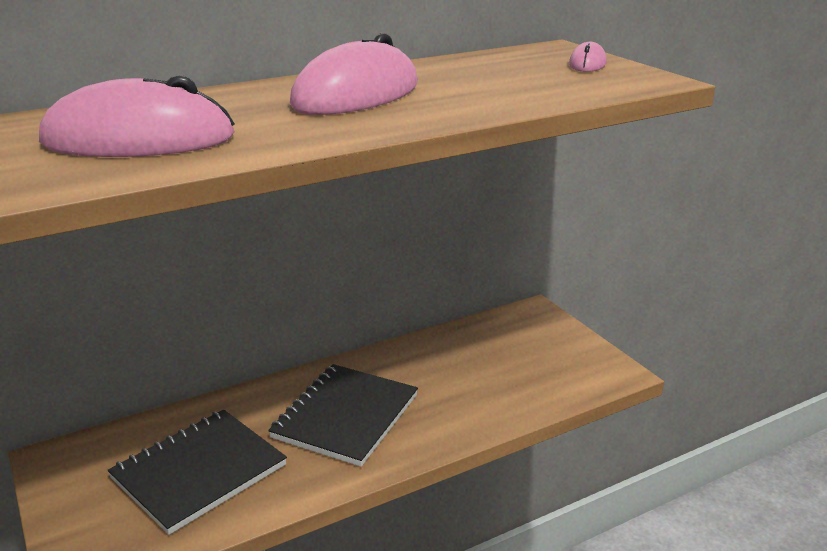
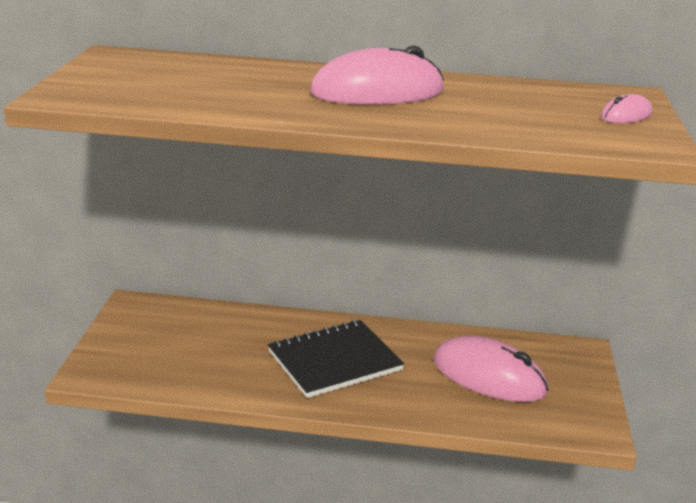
camera: 35 degrees right, 0 degrees up
(139, 139) = (185, 86): pink mouse -> pink mouse (489, 376)
(199, 472) = (204, 352): black notebook -> none

